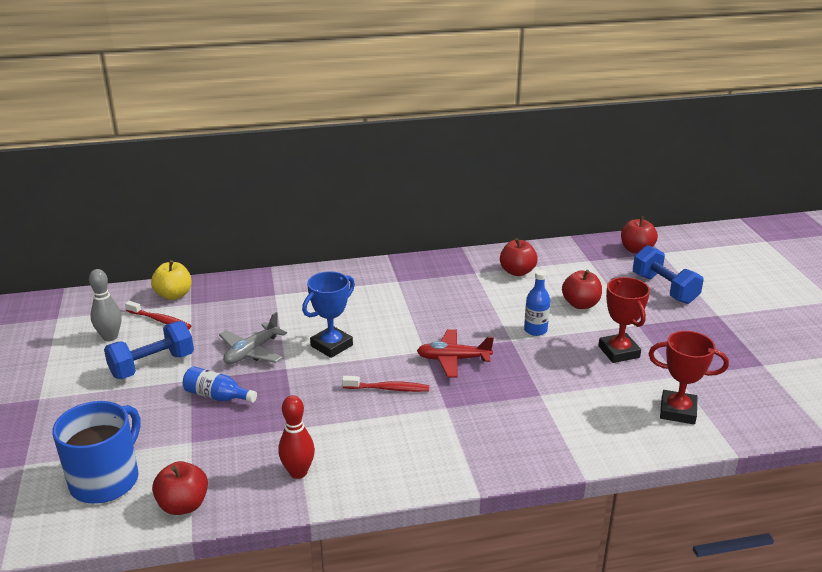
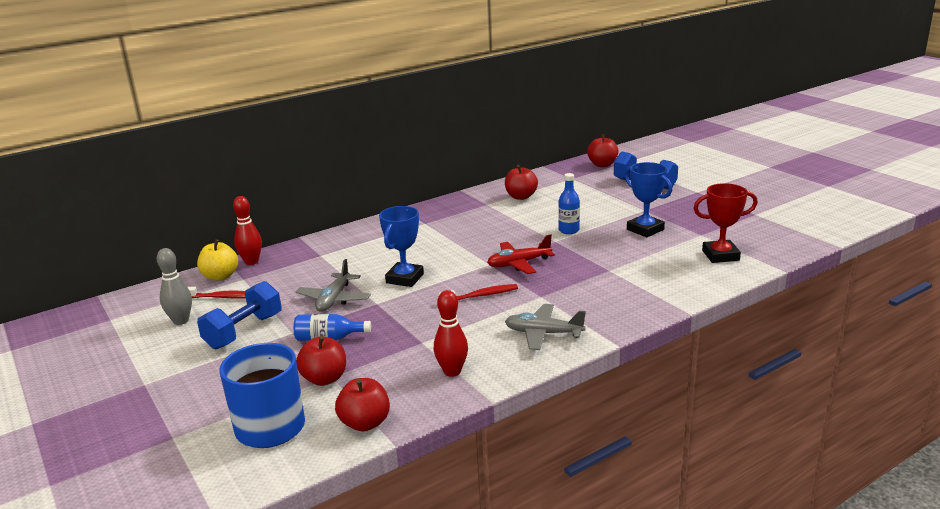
camera: 20 degrees left, 5 degrees down
(210, 285) = (251, 262): none -> red bowling pin
(415, 455) = (543, 333): none -> grey plane
(580, 304) = (589, 207): red apple -> red apple (324, 379)
(619, 352) = (645, 229): red trophy -> blue trophy

